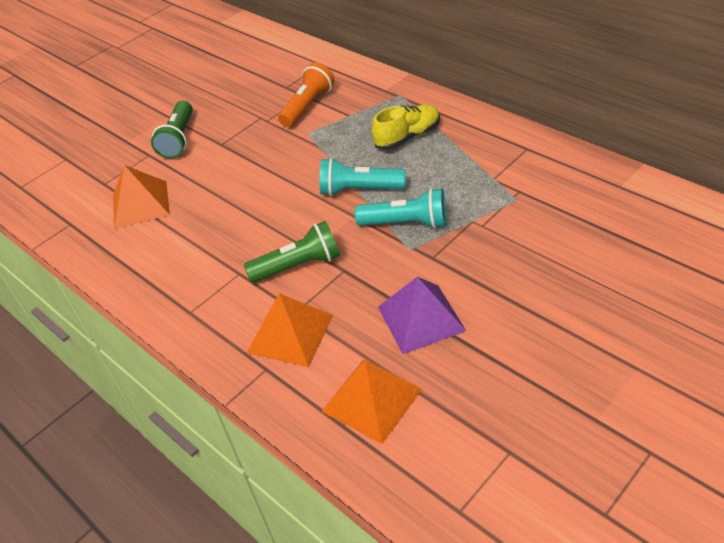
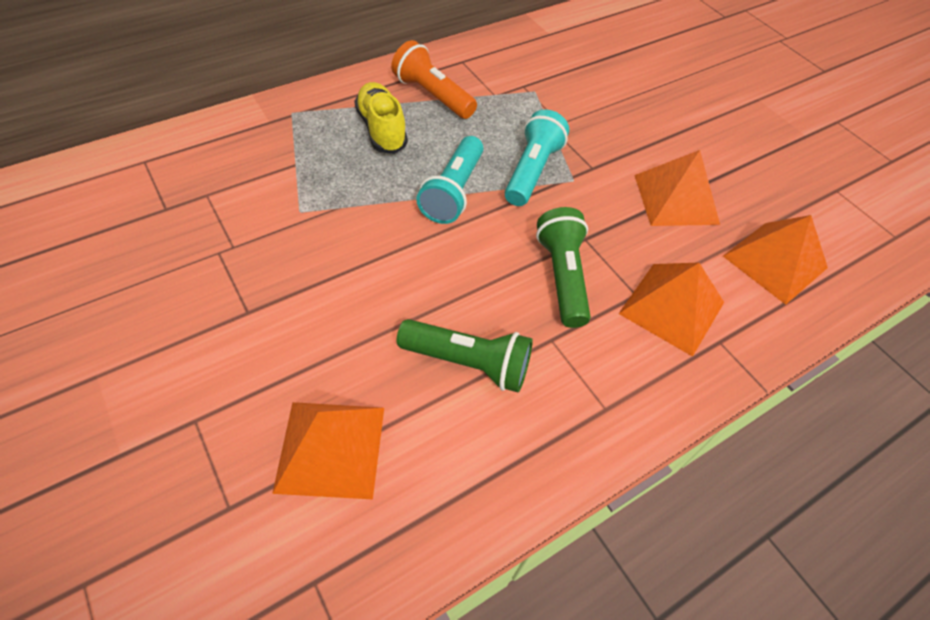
camera: 85 degrees left, 10 degrees up
(179, 139) = (186, 368): green flashlight -> green flashlight (468, 363)
(308, 106) = (238, 196): orange flashlight -> orange flashlight (433, 95)
(421, 318) = (675, 199): purple pyramid -> orange pyramid

